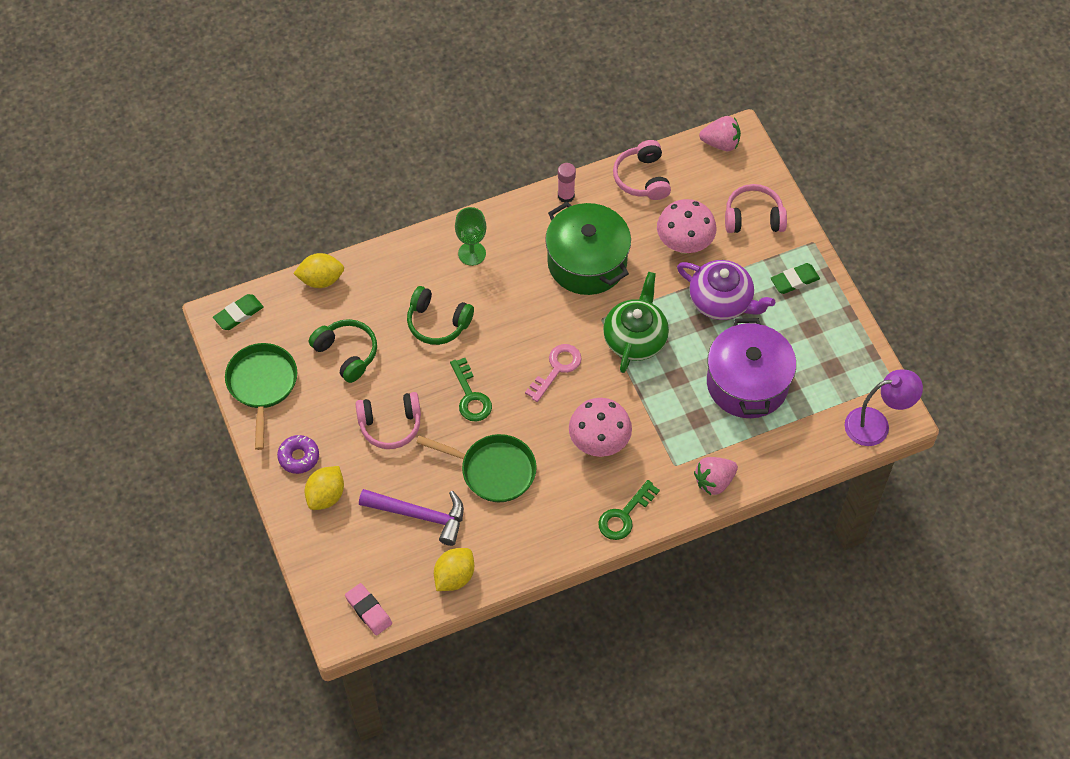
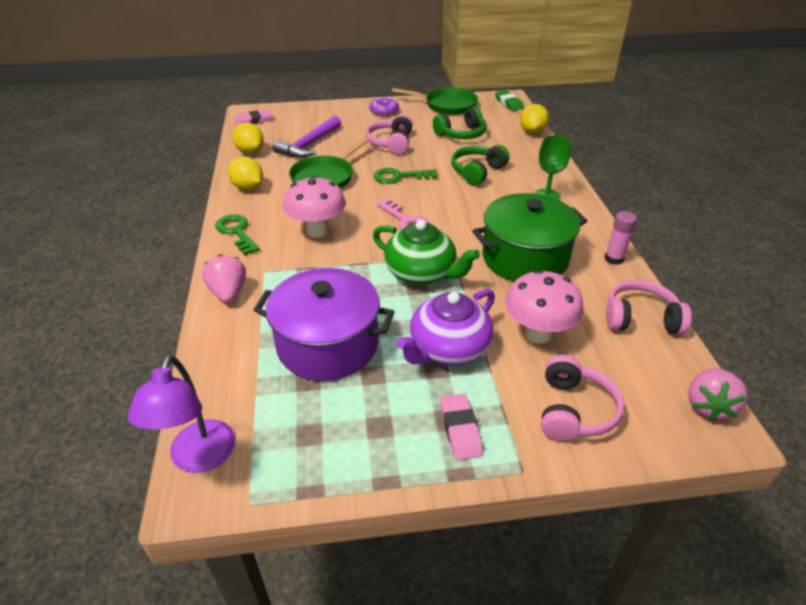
camera: 105 degrees right, 20 degrees down
(326, 495) = (348, 116): yellow lemon -> yellow lemon (248, 187)
(794, 280) = (460, 429): green eraser -> pink eraser

